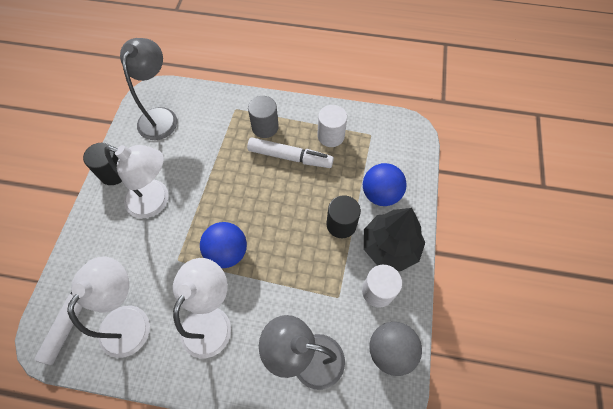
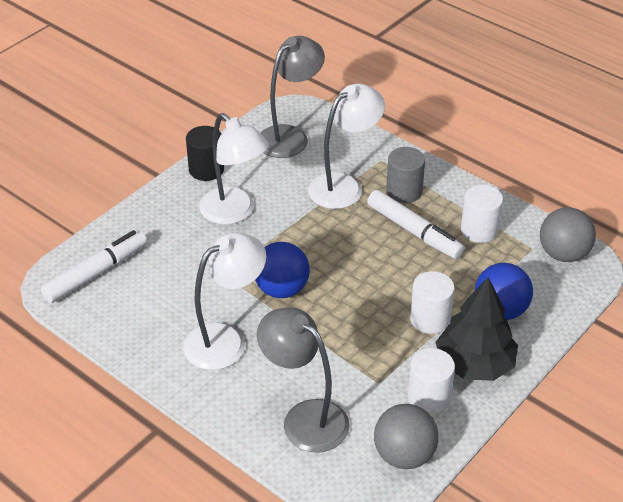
camera: 30 degrees right, 20 degrees down
(130, 319) = (145, 303): white lamp -> white lamp (344, 186)
(341, 224) = (430, 319): black cylinder -> white cylinder
(392, 130) = (563, 254): none -> grey ball

